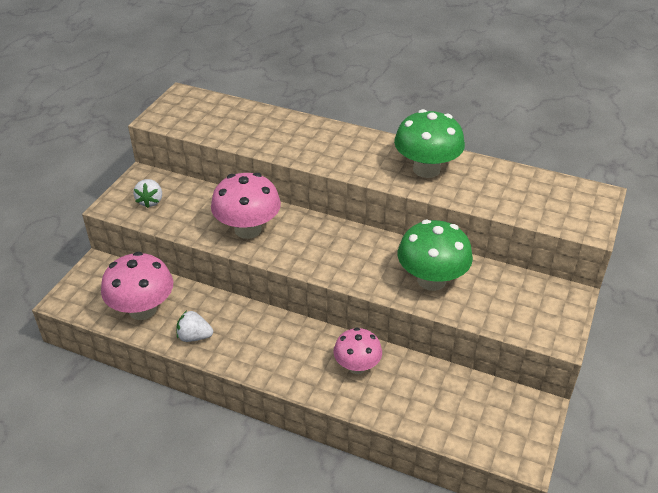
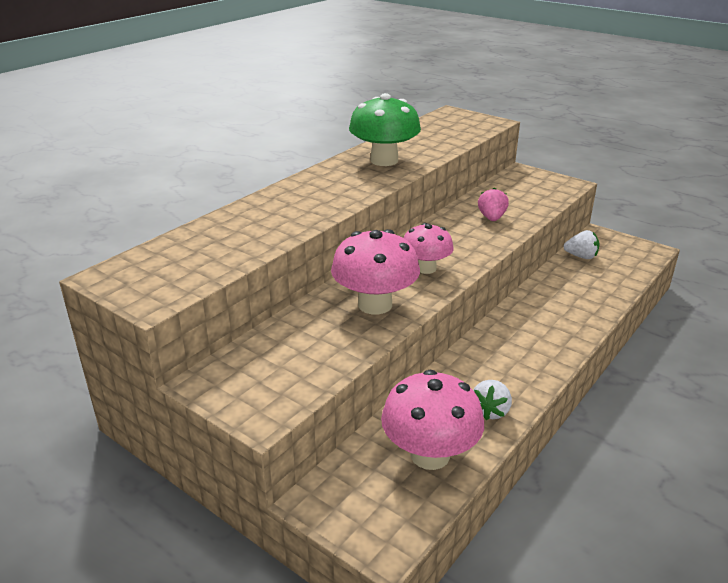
camera: 75 degrees left, 10 degrees down
(150, 201) = (273, 377): white strawberry -> white strawberry (581, 256)
(357, 366) = (549, 307): pink mushroom -> pink mushroom (426, 268)
(431, 280) = (491, 218): green mushroom -> pink strawberry

